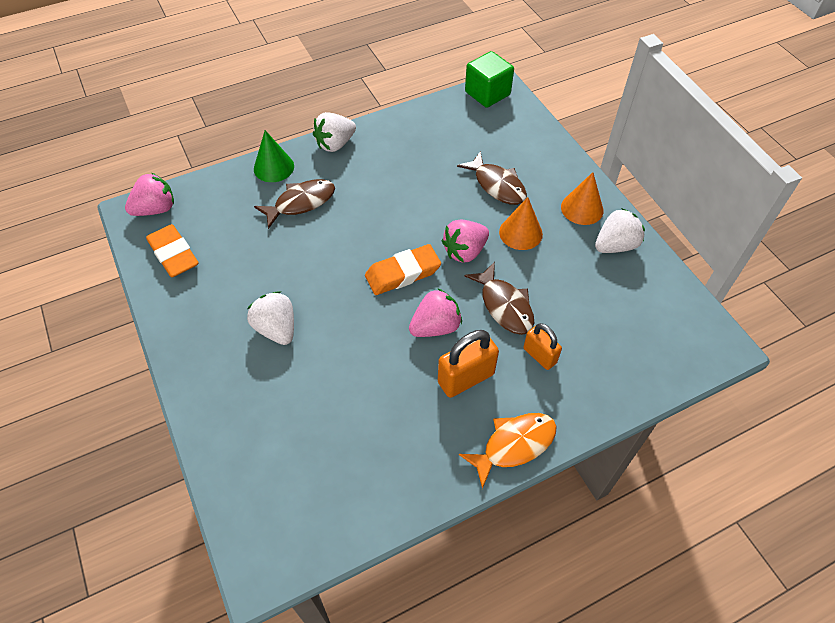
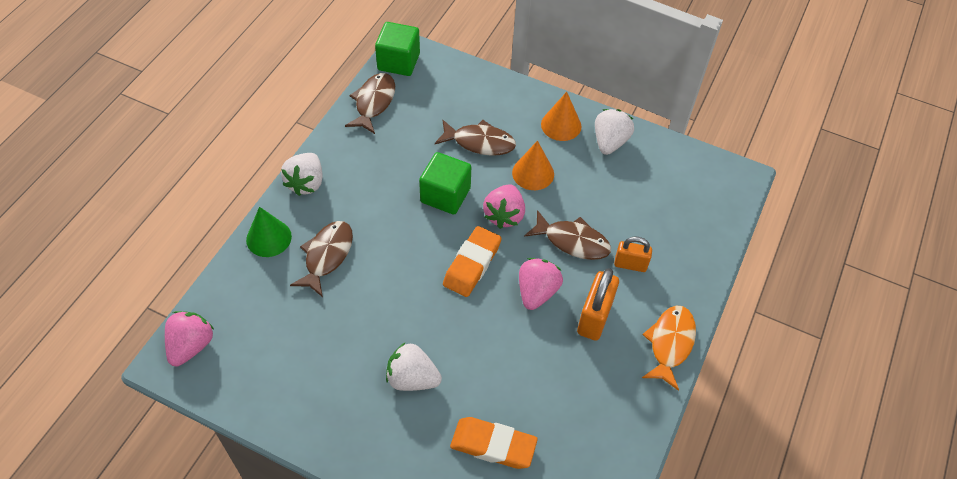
camera: 40 degrees left, 0 degrees up
(174, 254) = (253, 376): orange eraser -> orange eraser (493, 445)
(431, 209) = (445, 195): none -> green cube
(439, 113) = (373, 103): none -> brown fish

